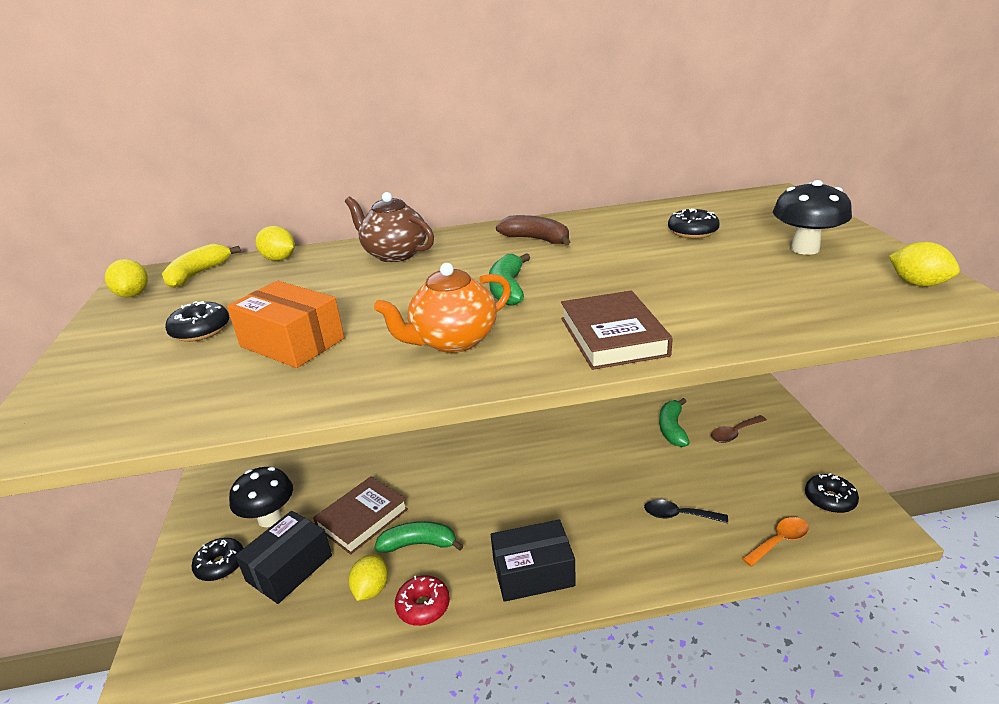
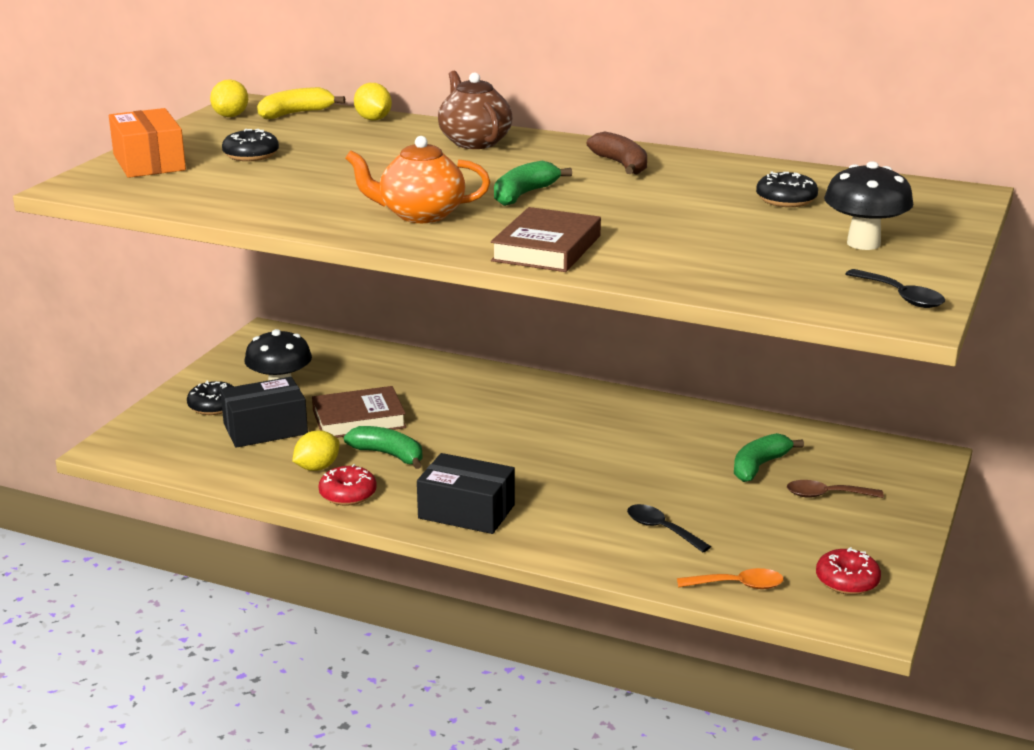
camera: 30 degrees right, 5 degrees down
(292, 342) = (304, 182): orange box -> orange box (149, 162)
(829, 499) = (847, 581): black donut -> red donut
(918, 284) = (901, 297): yellow lemon -> black spoon

